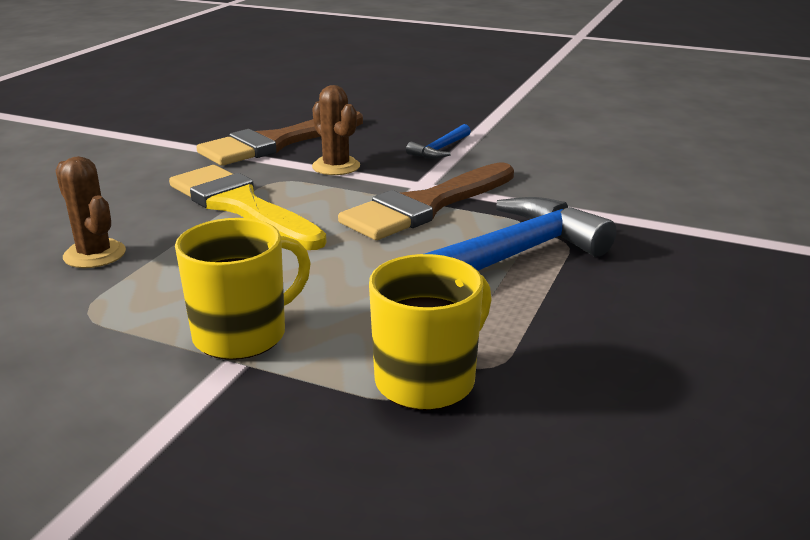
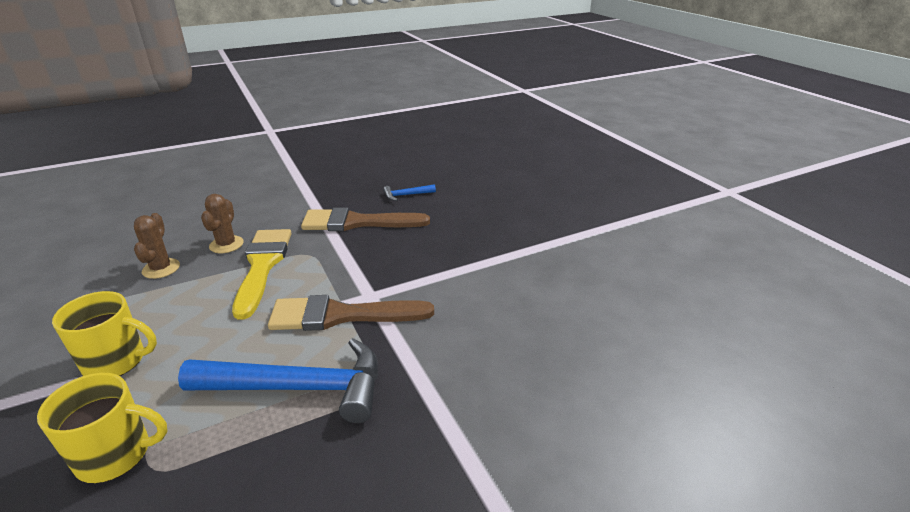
camera: 40 degrees right, 5 degrees up
(336, 166) = (353, 257): brown cactus -> brown cactus (226, 245)
(440, 149) = (431, 269): blue hammer -> blue hammer (406, 195)

